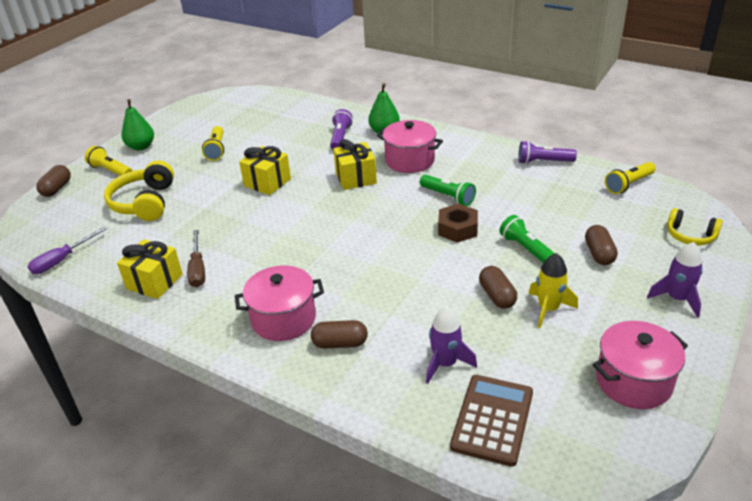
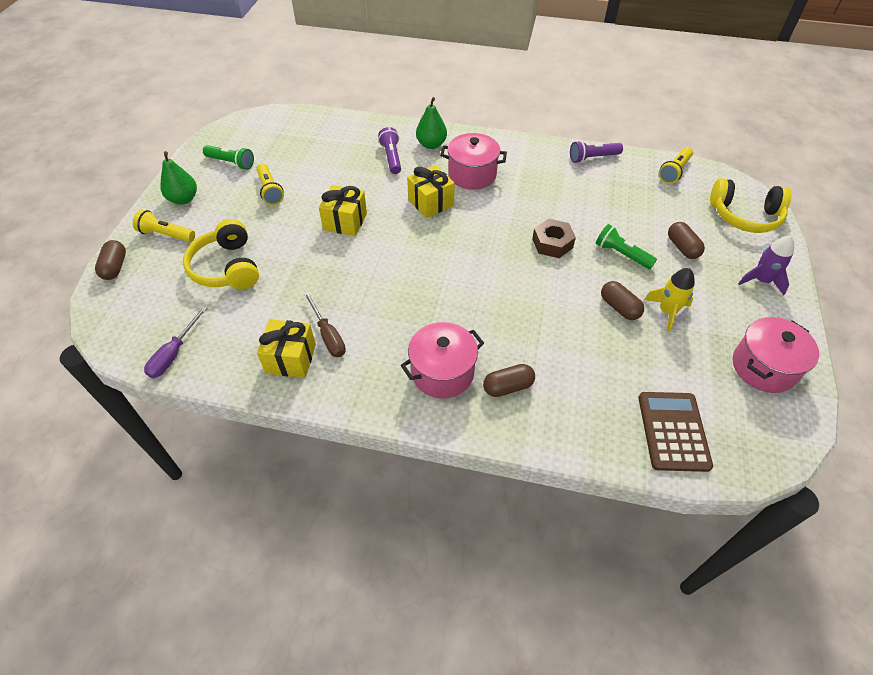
camera: 20 degrees left, 15 degrees up
(445, 363) = (609, 386): purple rocket -> none
(448, 196) = (527, 210): green flashlight -> green flashlight (231, 163)
(690, 236) = (744, 216): yellow headphones -> yellow headphones, size x1.64

